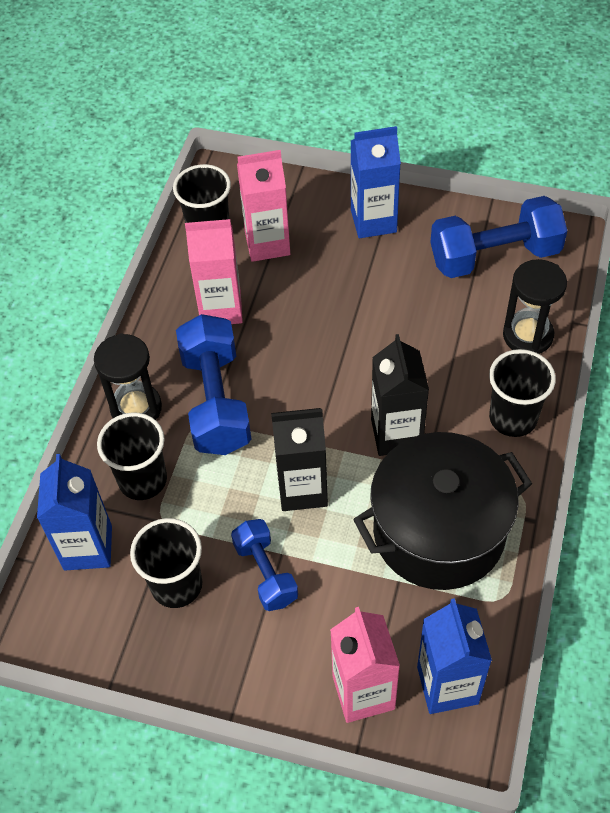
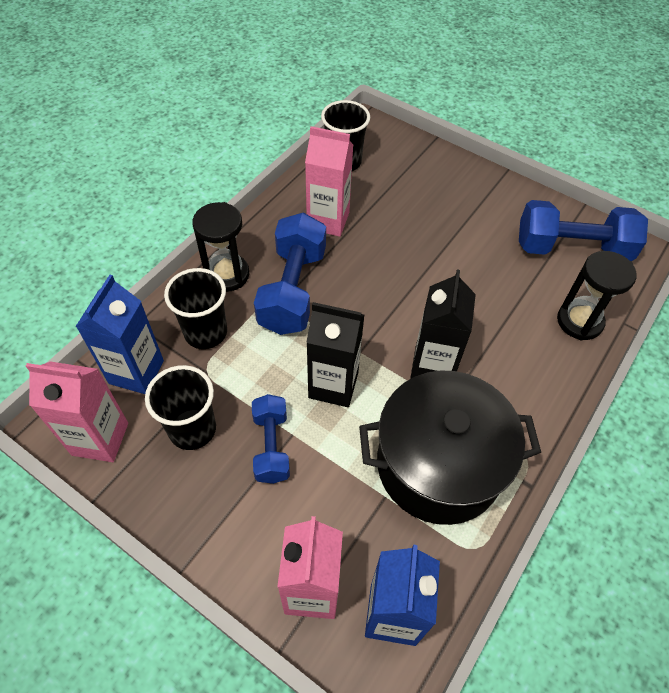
camera: 15 degrees right, 0 degrees up
(267, 244) = (385, 184): pink carton -> pink carton (100, 439)
(373, 221) = (478, 192): blue carton -> none
(513, 418) = (542, 387): black cup -> none

